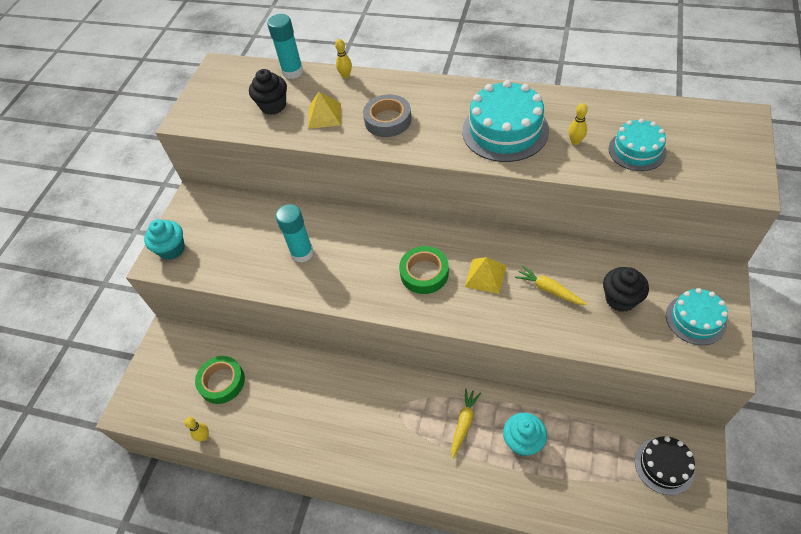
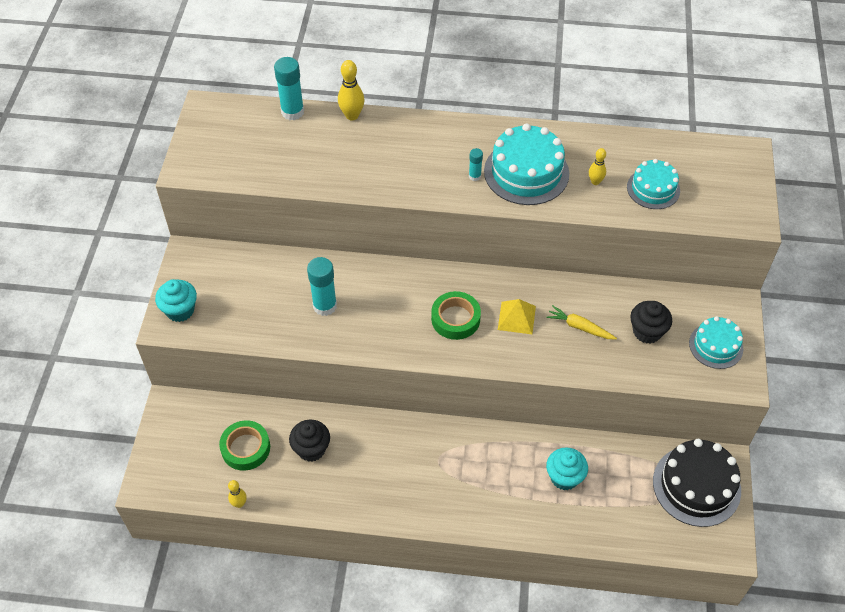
camera: 15 degrees left, 0 degrees up
(273, 106) = (280, 152): black cupcake -> black cupcake (311, 449)
(324, 115) = (338, 161): yellow pyramid -> none
(346, 76) = (352, 115): yellow bowling pin -> yellow bowling pin, size x1.60
(388, 120) = (406, 165): grey tape -> none
(452, 132) = (474, 176): none -> turquoise glue stick
(464, 423) = (505, 466): yellow carrot -> none
(664, 465) = (696, 486): black cake -> black cake, size x1.63

